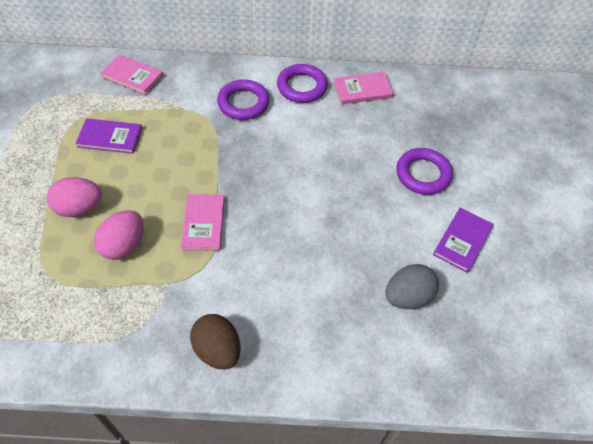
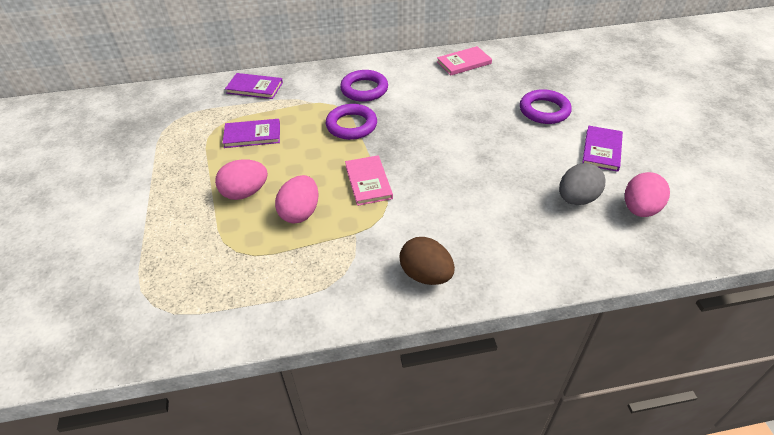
camera: 10 degrees left, 10 degrees down
(132, 76) = (254, 88): pink book -> purple book
(302, 87) = (410, 69): purple ring -> purple ring (351, 125)
(468, 326) = (640, 209): none -> pink egg

